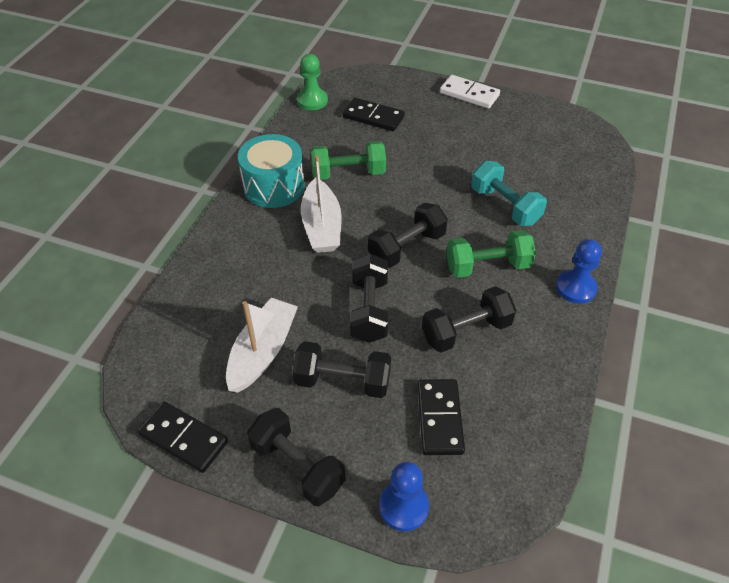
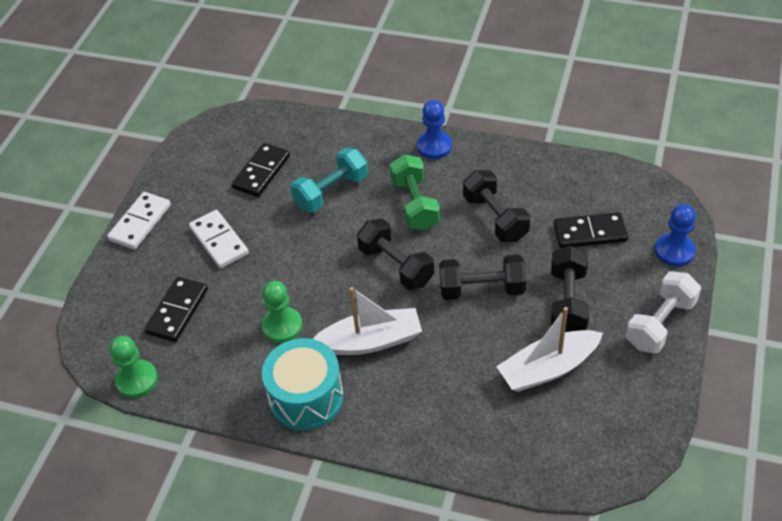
camera: 90 degrees left, 0 degrees up
(184, 438) = (657, 415): black domino -> black domino (261, 172)
(262, 352) = (548, 368): white boat -> white boat turned 45 degrees counterclockwise
(297, 466) = (660, 323): black dumbbell -> white dumbbell
(348, 173) = (282, 326): green dumbbell -> green pawn
(446, 137) = (219, 241): none -> white domino

